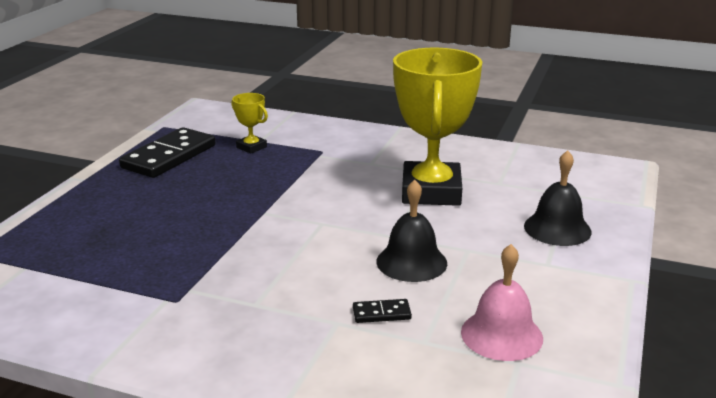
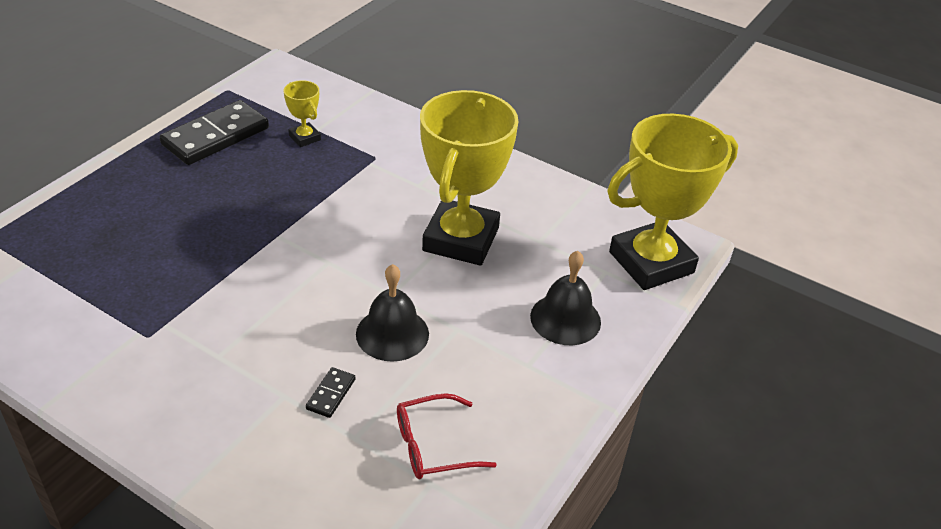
camera: 10 degrees right, 15 degrees up
(381, 313) = (331, 394): black domino -> black domino turned 75 degrees counterclockwise
(501, 335) = (433, 446): pink bell -> red glasses
(601, 183) = (651, 262): none -> yellow trophy

